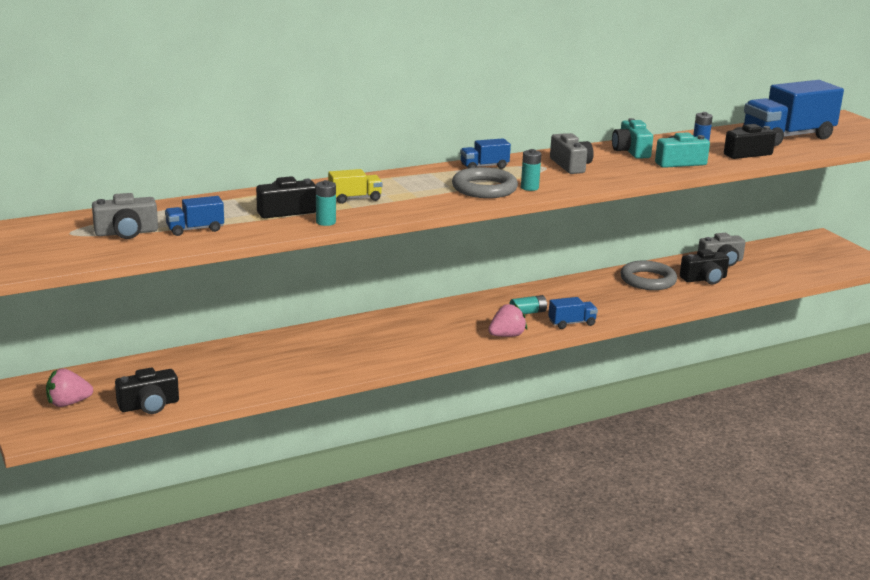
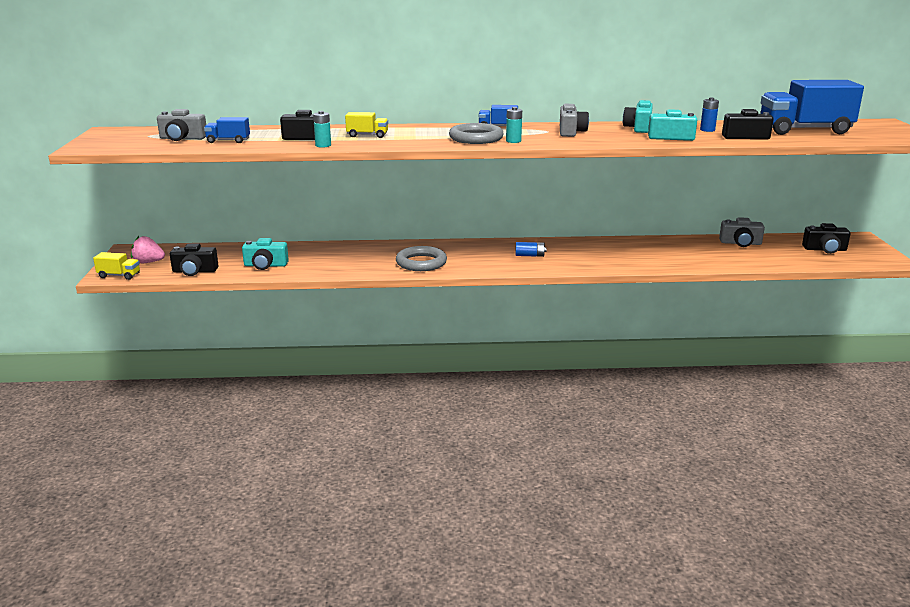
camera: 25 degrees right, 0 degrees up
(51, 431) = (119, 275): none -> yellow truck
(233, 380) = (265, 265): none -> turquoise camera
(506, 336) = (495, 267): pink strawberry -> none
(528, 312) = (530, 255): turquoise battery -> blue battery
(572, 323) = (558, 267): blue truck -> none
(648, 280) = (657, 247): grey ring -> grey ring (421, 263)
(704, 279) = (710, 253): black camera -> black camera (825, 249)

